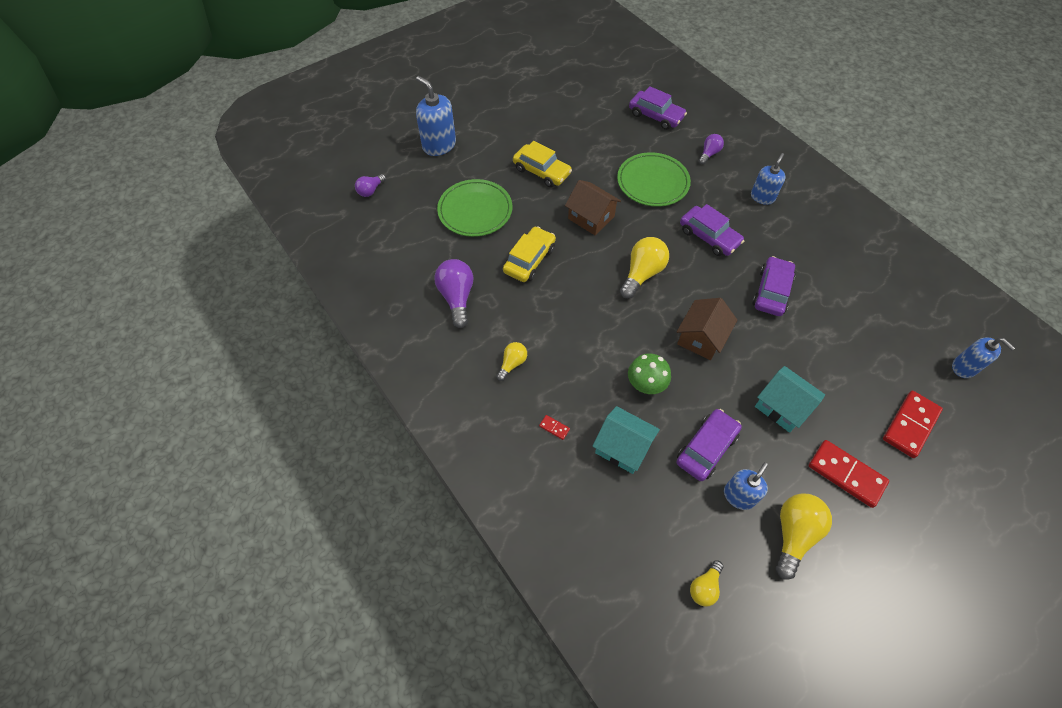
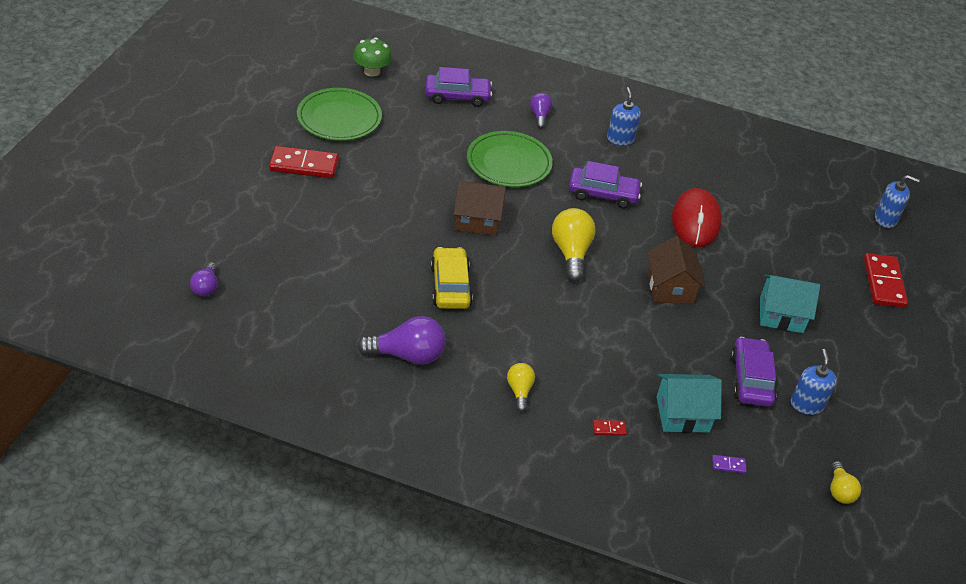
camera: 40 degrees left, 15 degrees down
(439, 145) = (245, 208): blue soap dispenser -> none
(457, 297) = (407, 355): purple light bulb -> purple light bulb turned 135 degrees clockwise
(475, 210) = (349, 261): green plate -> green plate (339, 118)
(541, 171) = (386, 194): yellow car -> none
(625, 509) = (728, 465): none -> purple domino
(646, 383) = (656, 350): green mushroom -> green mushroom (372, 71)
(771, 291) = (695, 221): purple car -> red mouse
(793, 534) = (869, 412): yellow light bulb -> none
(846, 474) = (869, 345): red domino -> red domino (304, 165)

